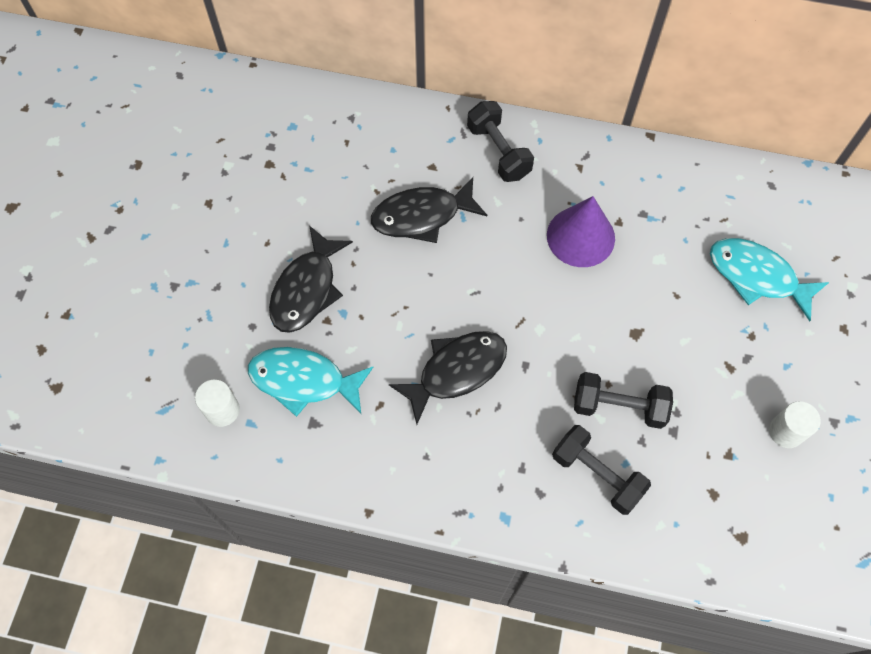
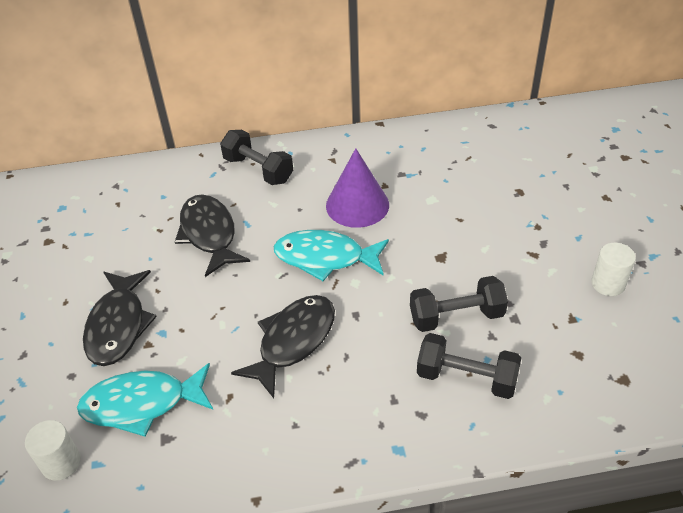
camera: 20 degrees left, 20 degrees down
(422, 216) = (209, 234): black fish -> black fish turned 105 degrees clockwise
(757, 276) = (517, 185): turquoise fish -> turquoise fish (325, 258)

